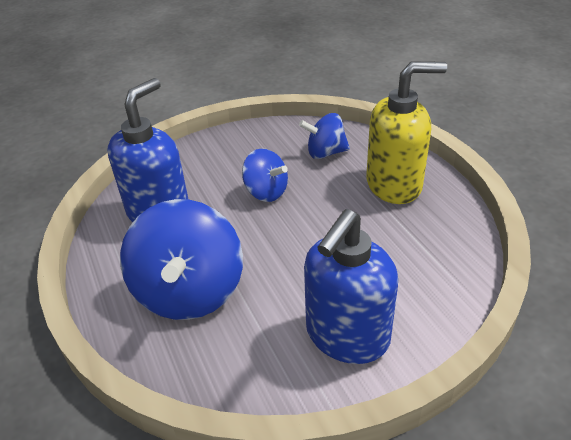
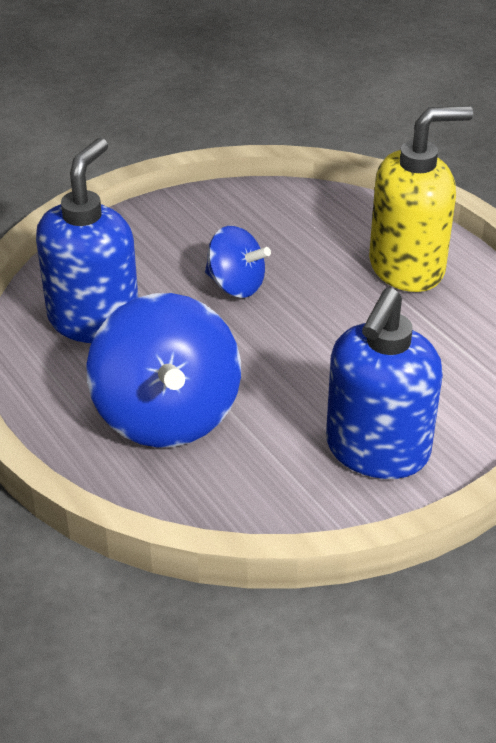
camera: 10 degrees left, 0 degrees up
(325, 153) = (306, 228): blue spinning top -> none

